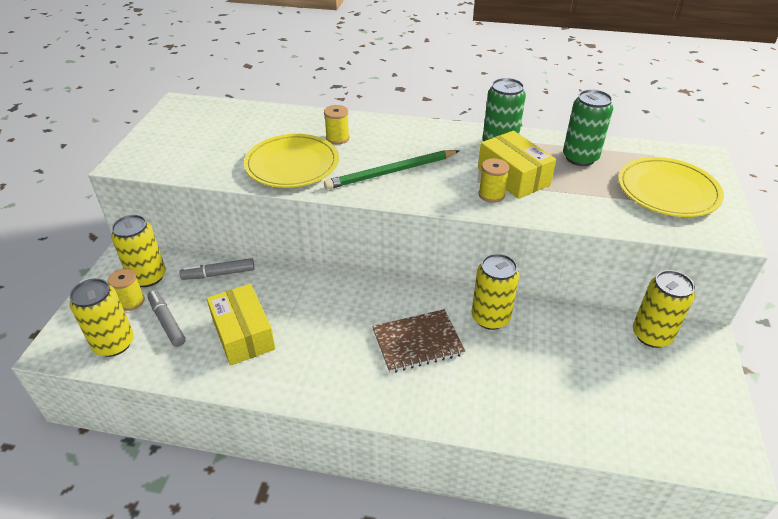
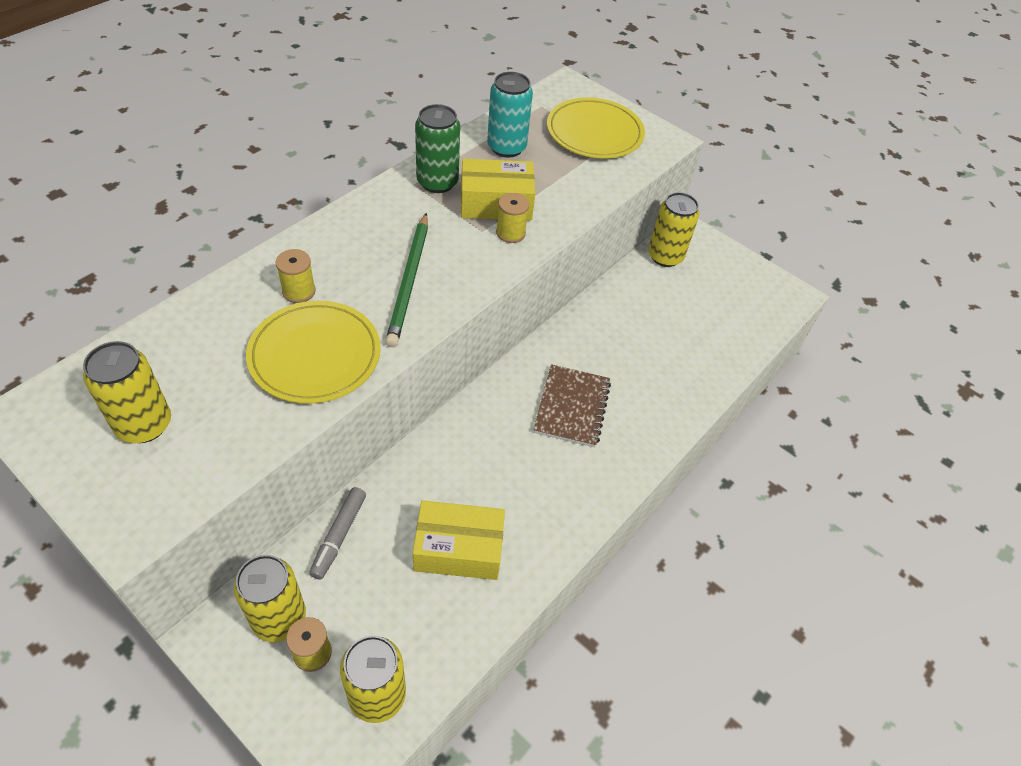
camera: 65 degrees left, 10 degrees up
(167, 322) = (382, 622): grey marker -> none
(490, 318) = (579, 339): yellow can -> yellow can (144, 424)
(580, 158) = (506, 147): green can -> turquoise can

